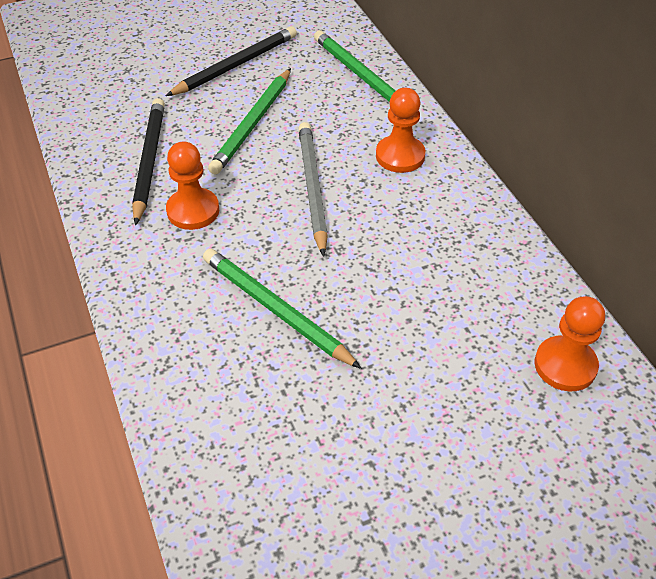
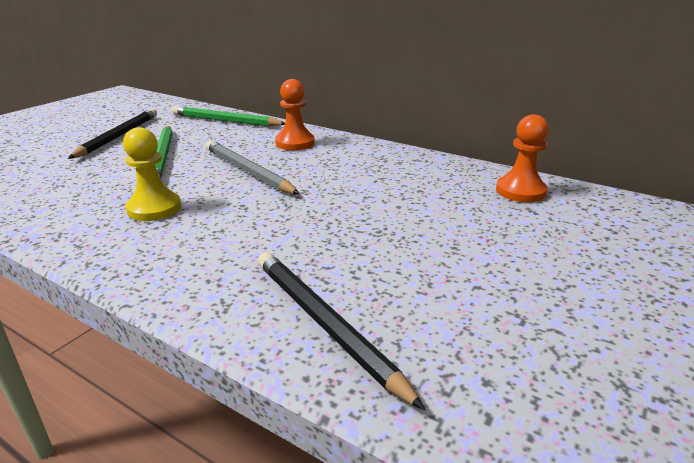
camera: 35 degrees left, 20 degrees down
(149, 161) = (82, 195): black pencil -> black pencil (325, 324)
(193, 210) = (154, 208): orange pawn -> yellow pawn
(276, 310) = (292, 235): green pencil -> none

